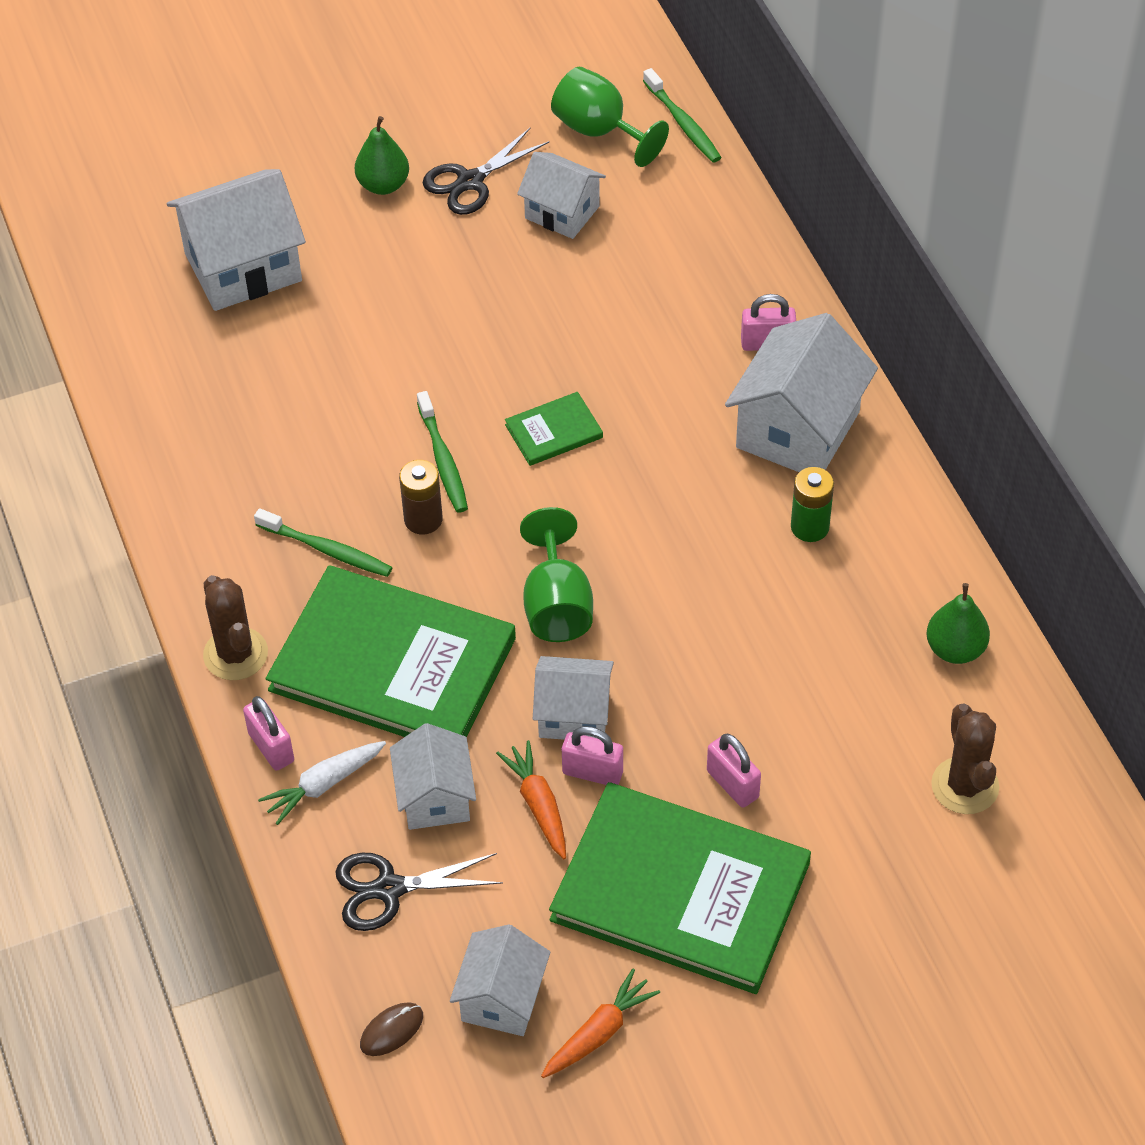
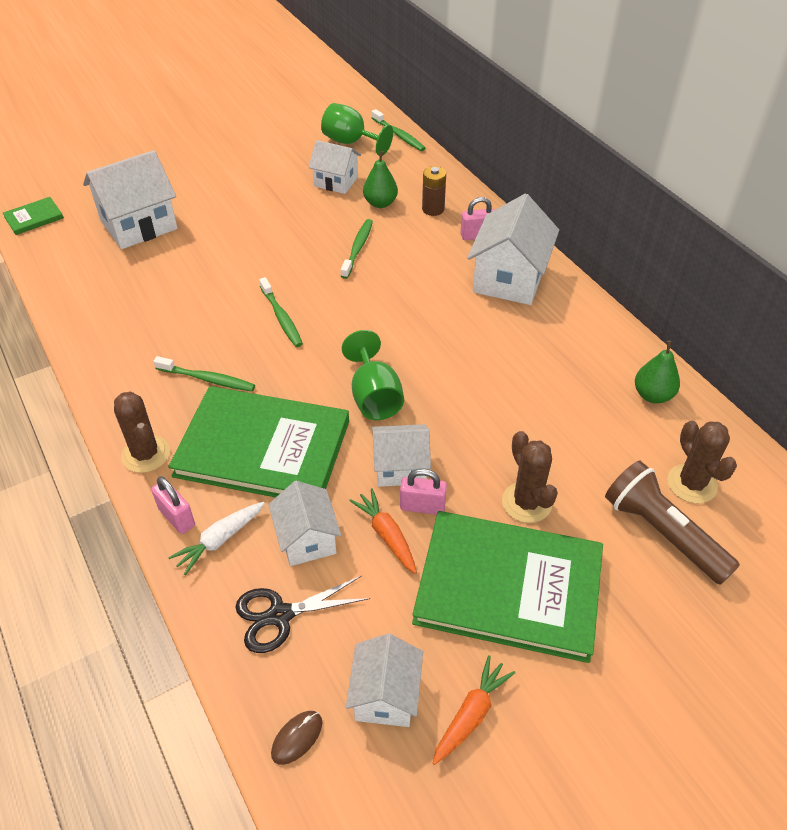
camera: 10 degrees left, 5 degrees down
(383, 185) = (224, 177): green pear -> green pear (380, 203)
(423, 519) = (273, 354): brown battery -> brown battery (433, 209)
(470, 182) = (277, 171): black scissors -> none
(554, 431) = (352, 294): green book -> green book (34, 218)
(575, 348) = (357, 248): none -> green toothbrush
(732, 784) = (526, 502): pink padlock -> brown cactus
(809, 527) = (533, 332): green battery -> none
(901, 848) = (662, 533): none -> brown flashlight

